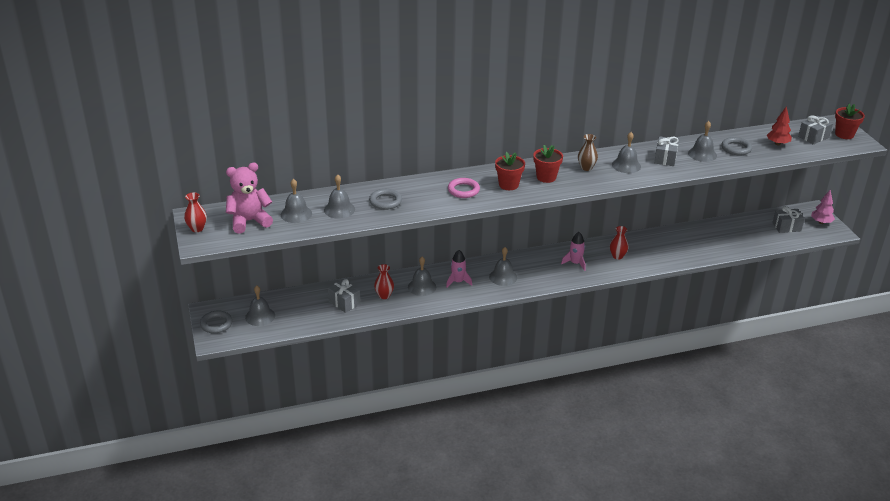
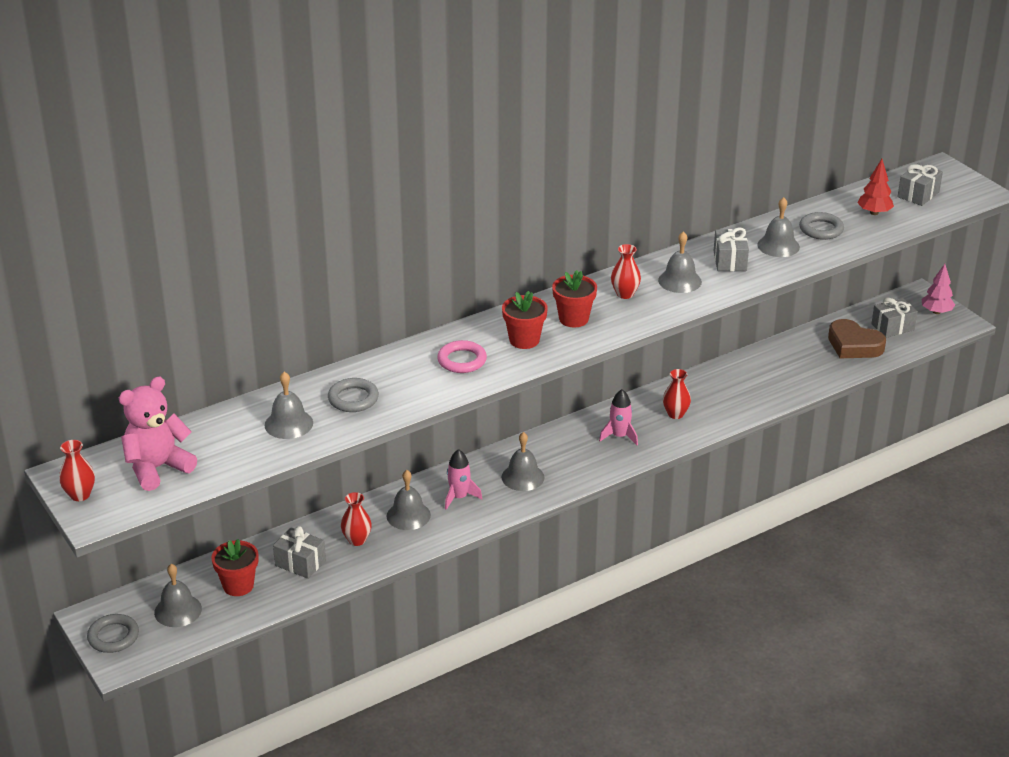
camera: 15 degrees left, 0 degrees up
(296, 214) = (225, 443): grey bell -> none
(586, 168) = (625, 294): brown vase -> red vase
(755, 234) = (854, 345): none -> brown heart
(844, 134) = (957, 184): red flower pot -> red flower pot (238, 585)

